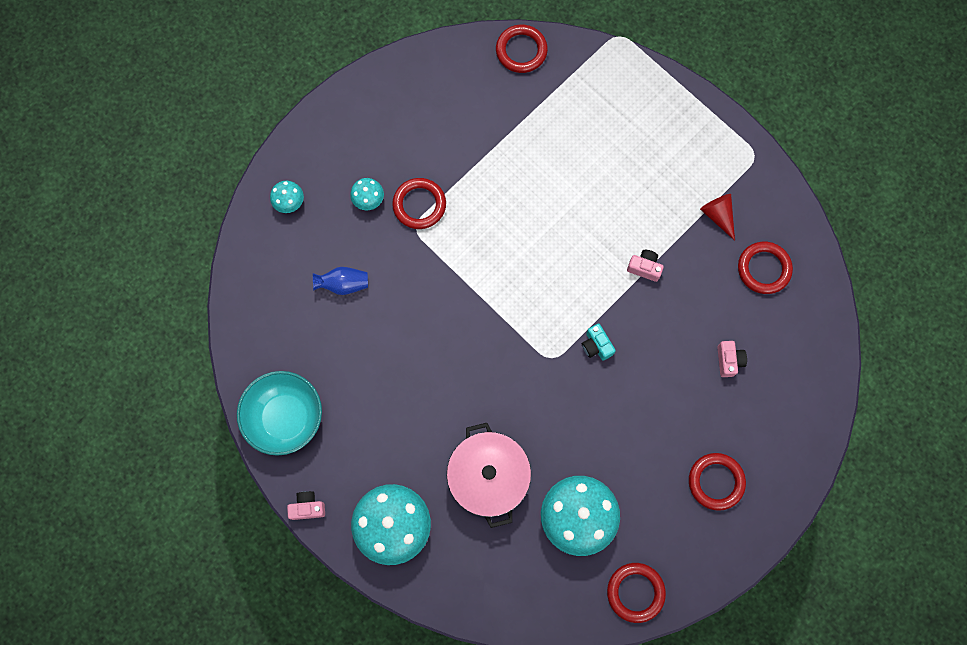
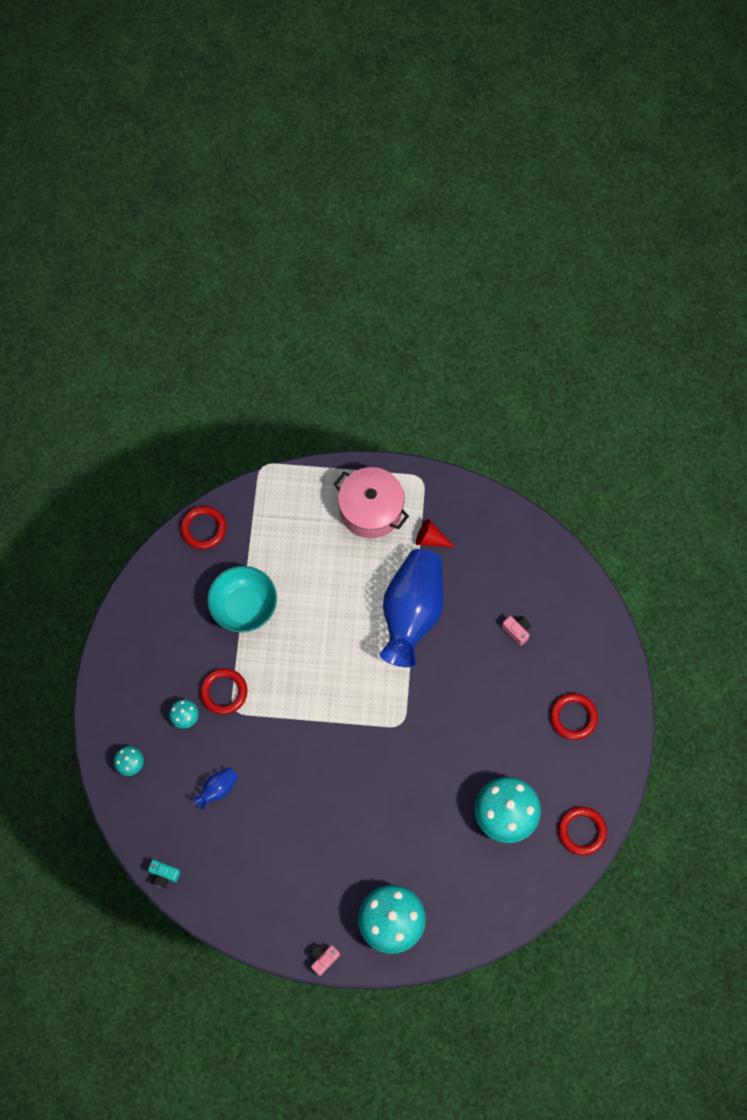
camera: 40 degrees left, 5 degrees down
(285, 418) = (256, 912): turquoise bowl -> turquoise bowl (244, 607)
(488, 478) = (426, 837): pink pot -> pink pot (371, 510)
(596, 345) = (423, 691): turquoise camera -> turquoise camera (164, 875)
(644, 268) = (412, 613): pink camera -> blue vase
(763, 269) = (489, 551): red ring -> none

